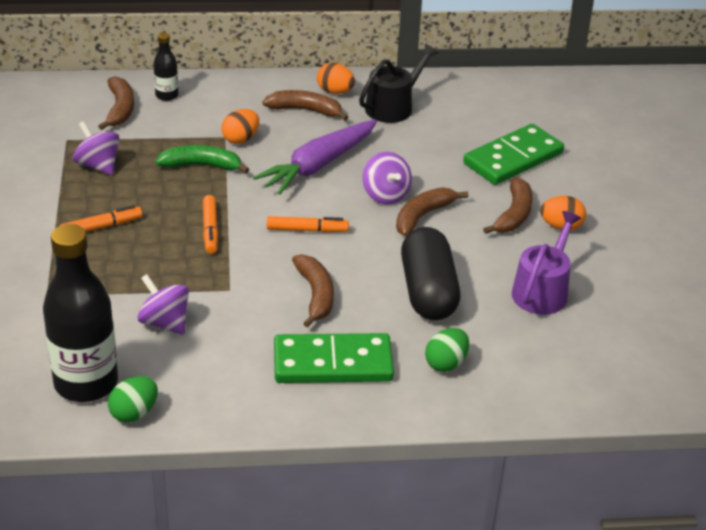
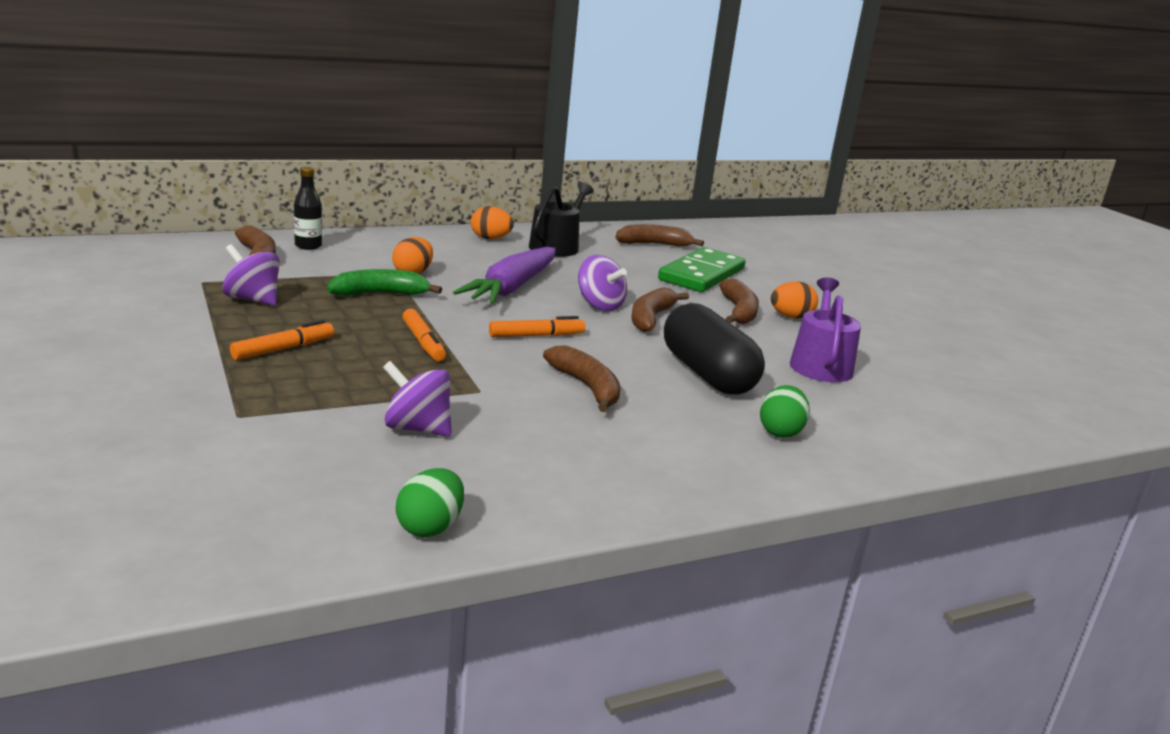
camera: 20 degrees left, 15 degrees down
(86, 383) = (341, 502): black bottle -> none
(305, 110) = (469, 251): brown banana -> brown banana (654, 244)
(333, 363) = (654, 445): green domino -> none

